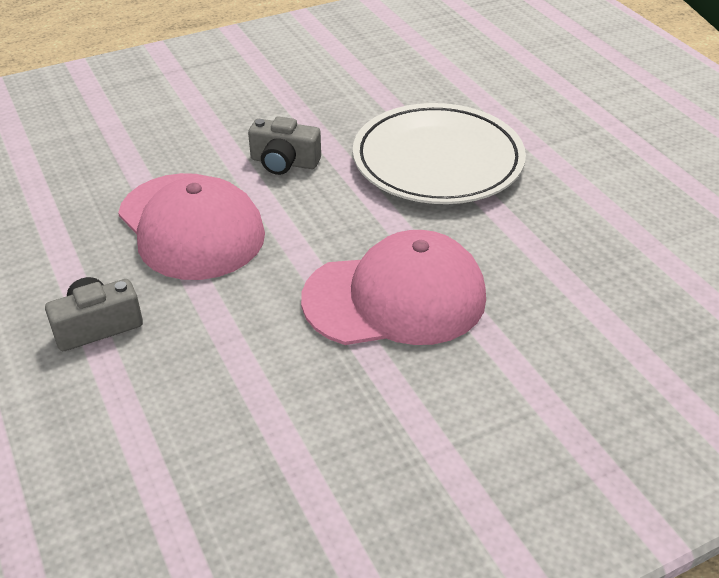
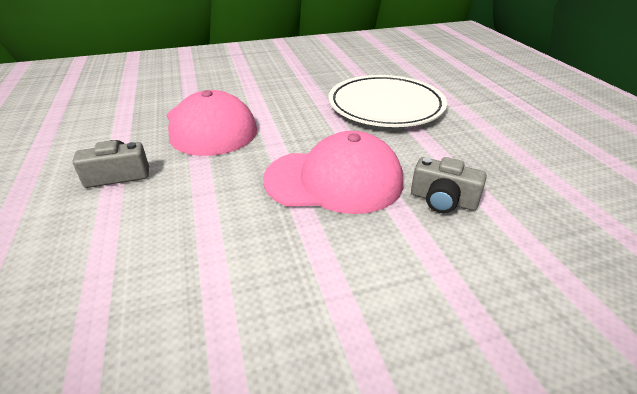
camera: 10 degrees right, 5 degrees down
(284, 162) = (284, 99): grey camera -> grey camera (443, 200)

